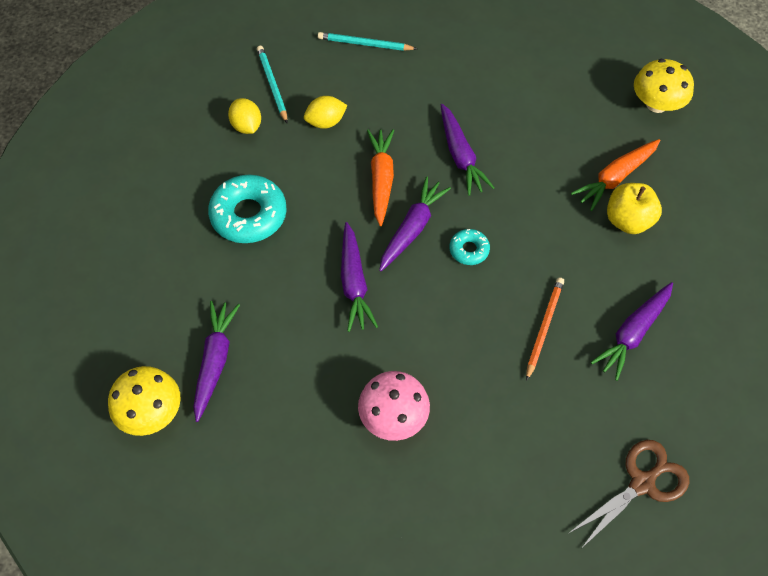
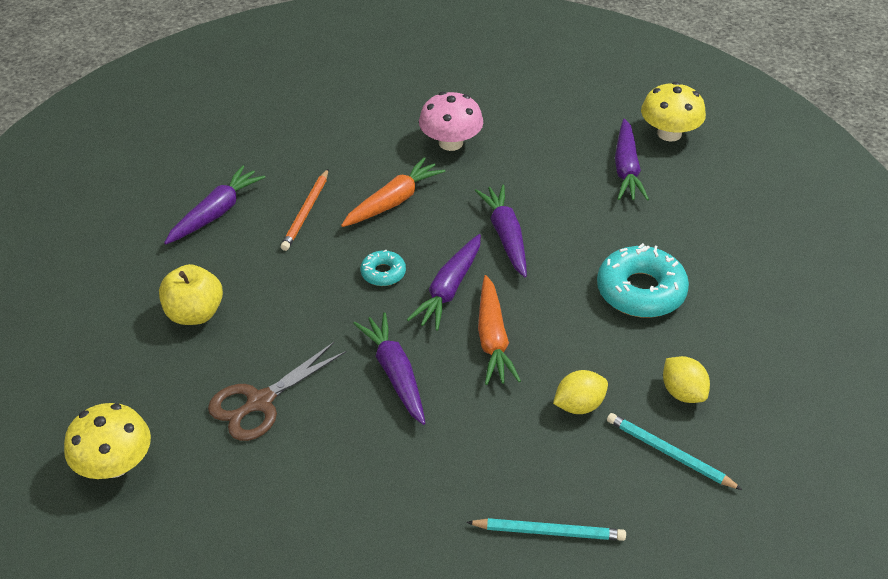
camera: 175 degrees right, 15 degrees down
(272, 85) = (669, 453): turquoise pencil -> turquoise pencil turned 150 degrees clockwise
(615, 178) = (198, 360): orange carrot -> orange carrot (393, 201)
(642, 483) = (233, 116): brown scissors -> brown scissors (260, 402)

